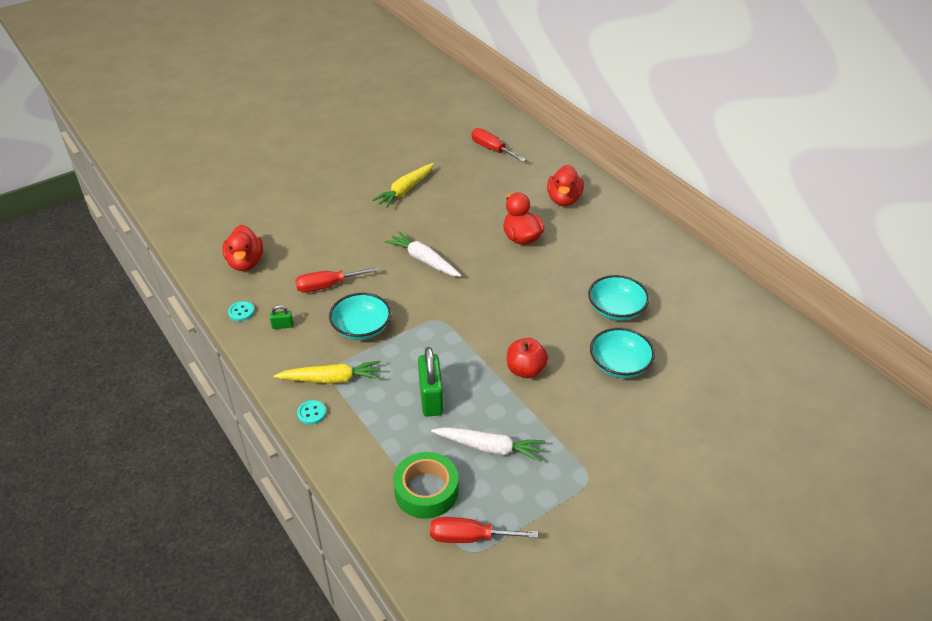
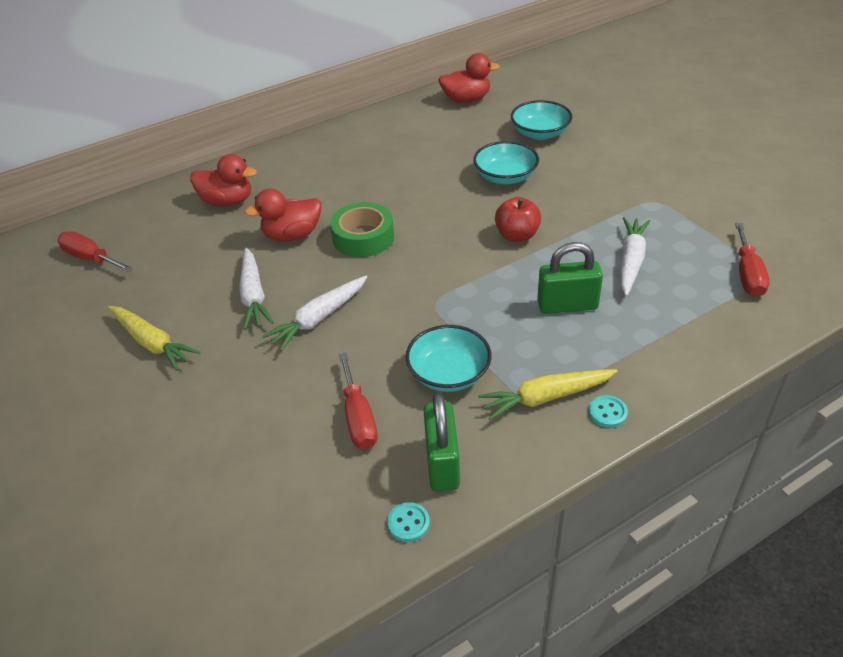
camera: 85 degrees left, 0 degrees up
(245, 262) = (283, 535): red duck -> red duck (466, 99)
(282, 326) = (442, 463): green padlock -> green padlock, size x2.18
(331, 379) = (546, 397): yellow carrot -> yellow carrot turned 105 degrees counterclockwise
(426, 491) = (700, 305): green tape -> green tape (363, 237)
(450, 227) = (253, 295): none -> white carrot
(492, 149) = (91, 258): red screwdriver -> red screwdriver turned 75 degrees clockwise
(616, 309) = (425, 175): turquoise bowl -> turquoise bowl (540, 133)

